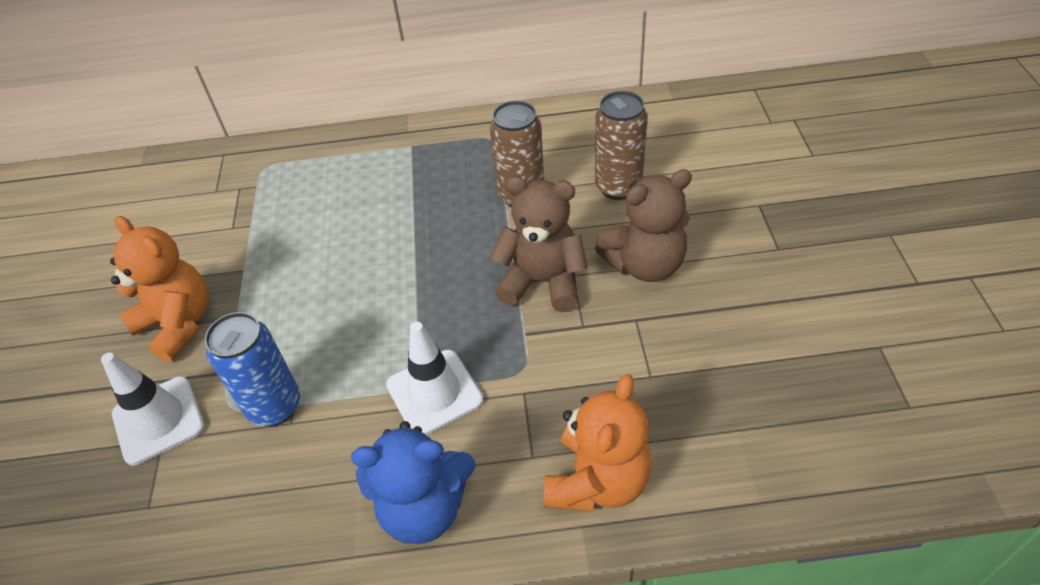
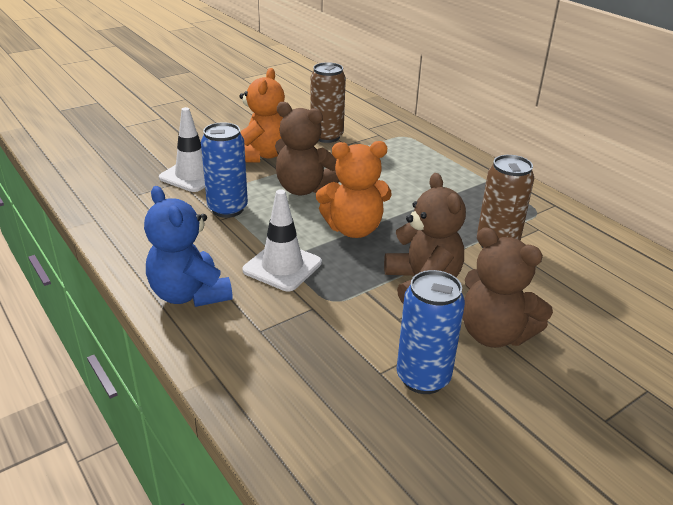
camera: 55 degrees right, 15 degrees down
(295, 309) = (304, 189): none -> brown teddy bear
(597, 481) = (260, 372): orange teddy bear -> orange teddy bear (353, 229)
(618, 187) = (564, 292): brown can -> brown can (326, 137)
(674, 345) = (423, 378): none -> blue can

